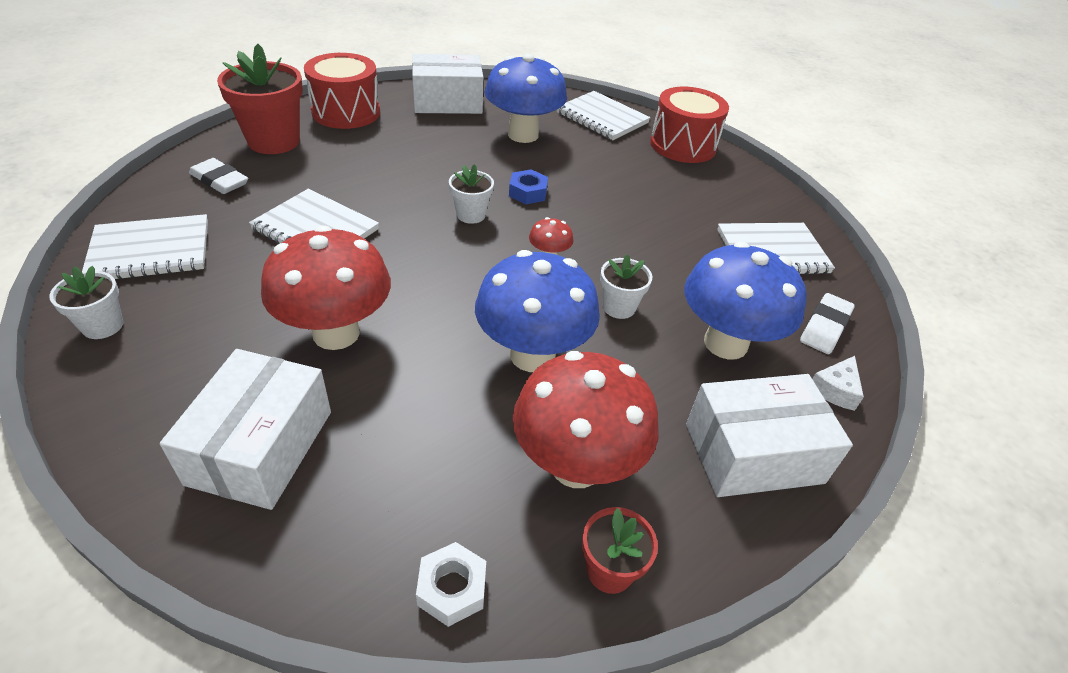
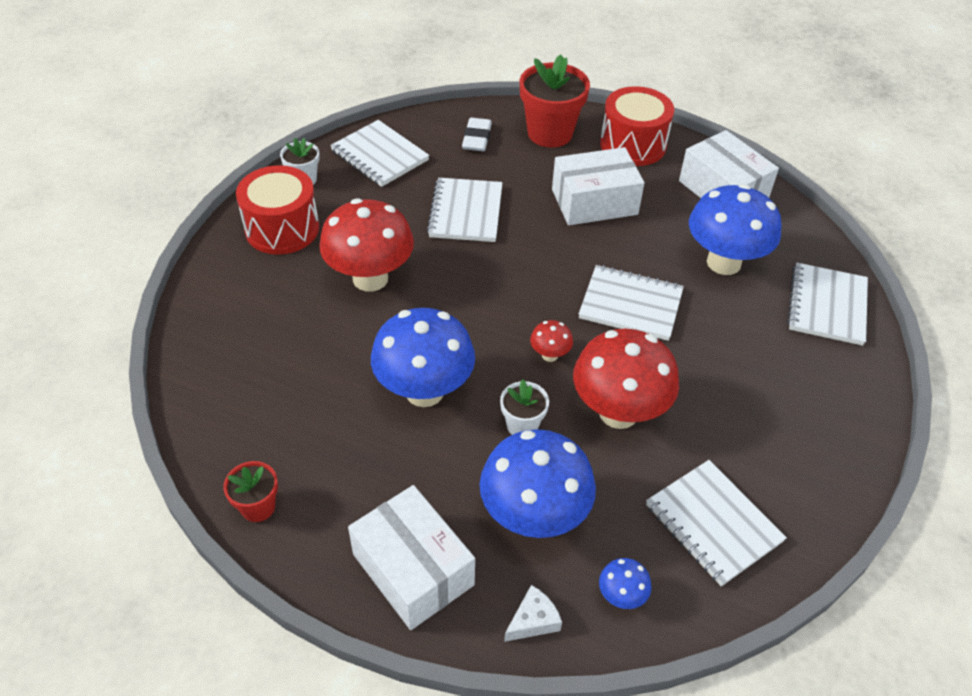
camera: 65 degrees right, 5 degrees up
(261, 447) = (258, 297): white box -> white box (594, 202)
(452, 588) = (208, 431): white nut -> none
(471, 215) = (563, 284): white flower pot -> none
(528, 192) = (630, 305): blue nut -> white notebook
(576, 465) = (334, 457): red mushroom -> red mushroom (618, 412)
(683, 145) = (848, 390): red drum -> red drum (282, 228)
(825, 327) = (621, 596): white eraser -> blue mushroom
(835, 389) = (533, 620): white cheese -> white cheese turned 135 degrees clockwise

